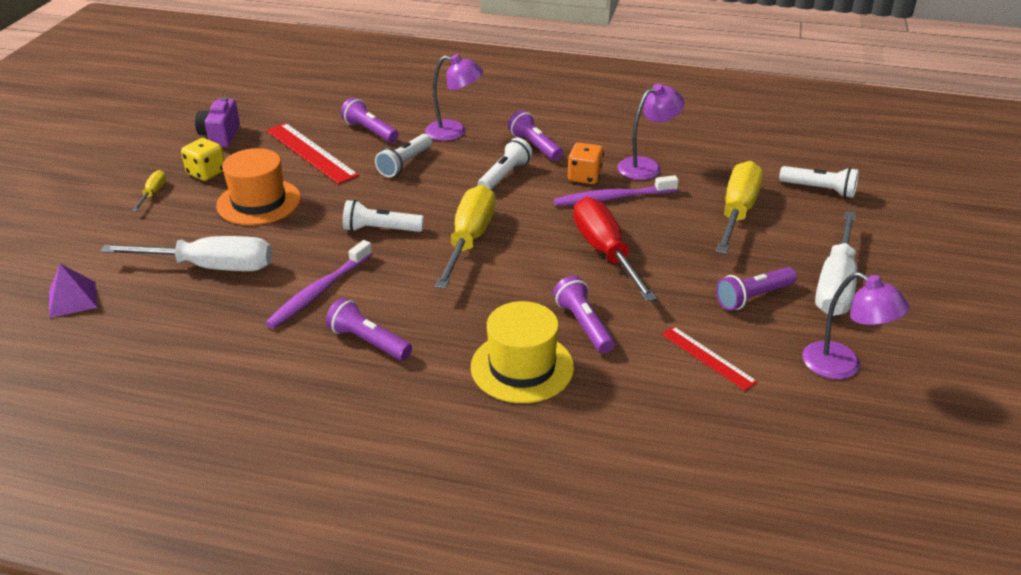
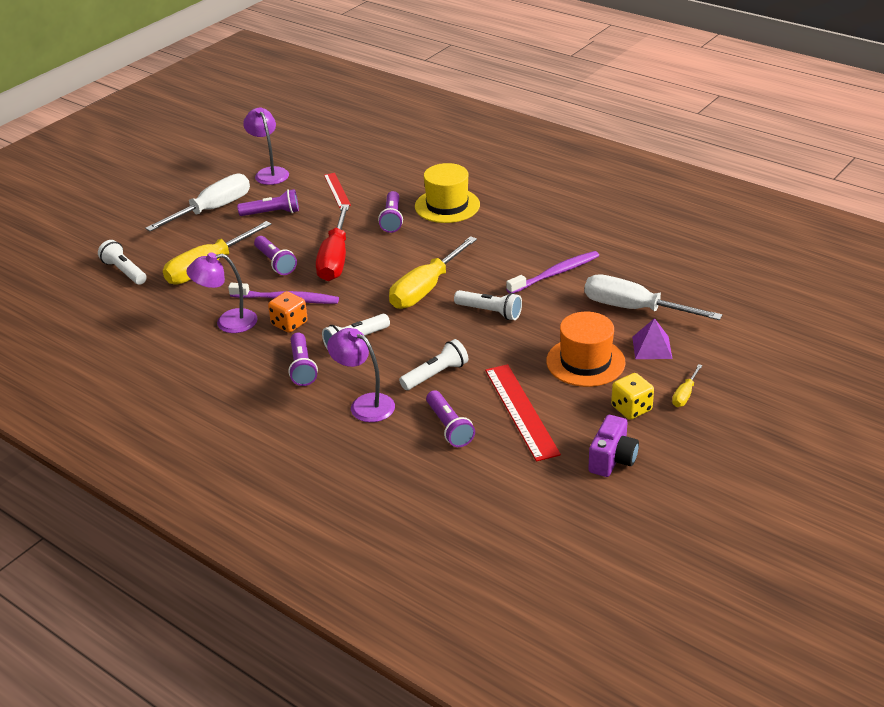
camera: 155 degrees left, 0 degrees up
(72, 299) = (742, 305): purple pyramid -> purple pyramid (652, 347)
(368, 341) = (533, 236): purple flashlight -> purple flashlight (275, 263)

